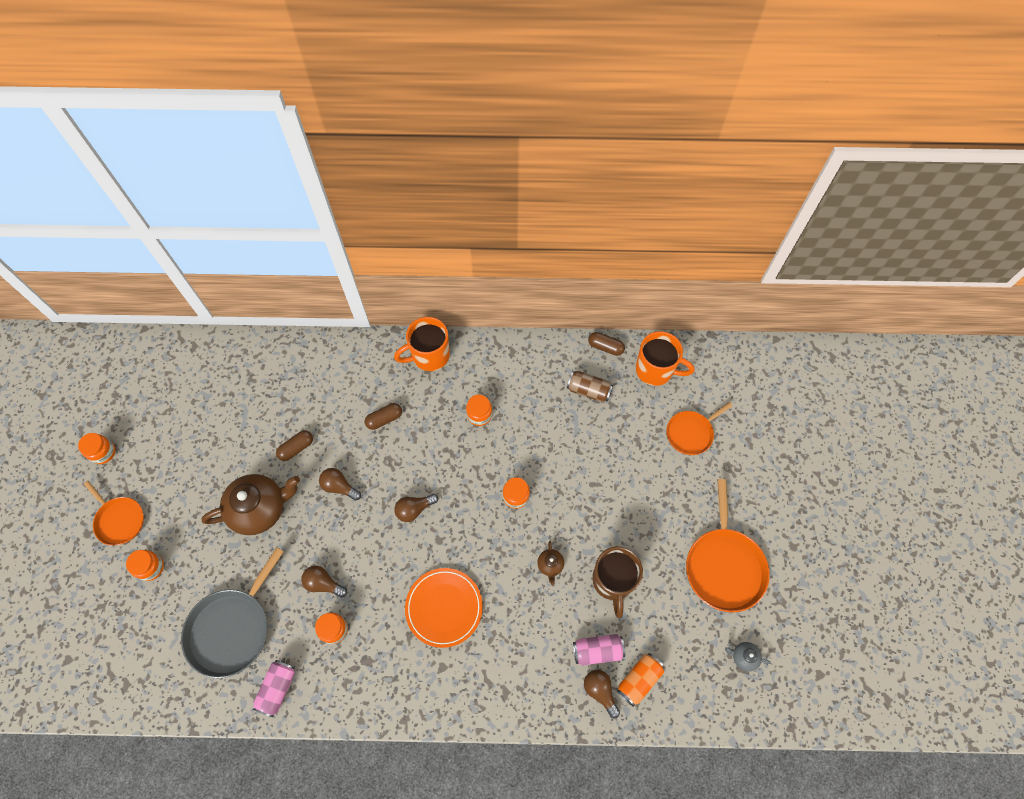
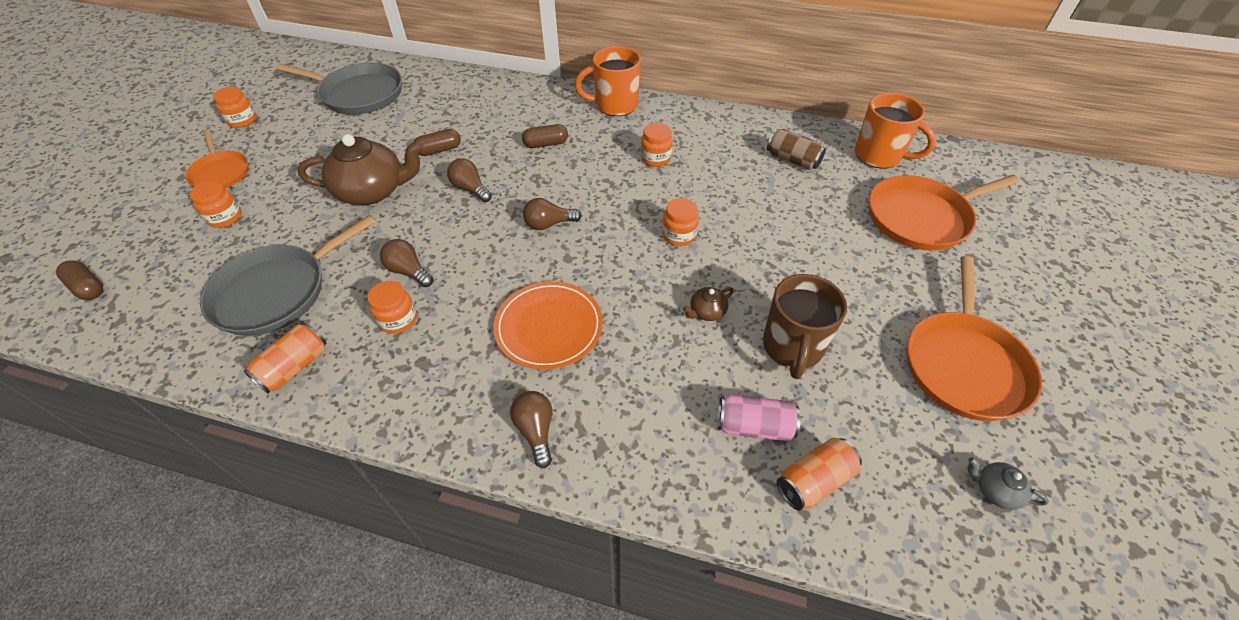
camera: 15 degrees right, 15 degrees down
(194, 393) = (359, 94): none -> grey pan
(277, 688) = (294, 367): pink can -> orange can
(550, 565) = (706, 312): brown teapot -> brown teapot turned 45 degrees clockwise
(600, 691) = (748, 481): brown light bulb -> brown light bulb (536, 431)
(605, 347) = (819, 129): brown capsule -> brown capsule (88, 287)
(691, 433) = (921, 217): orange pan -> orange pan, size x1.62

